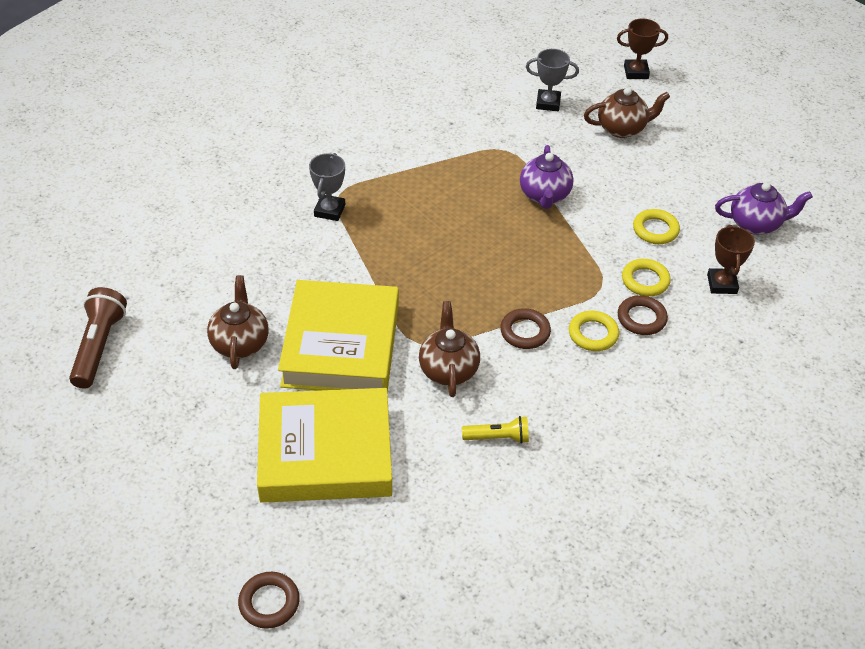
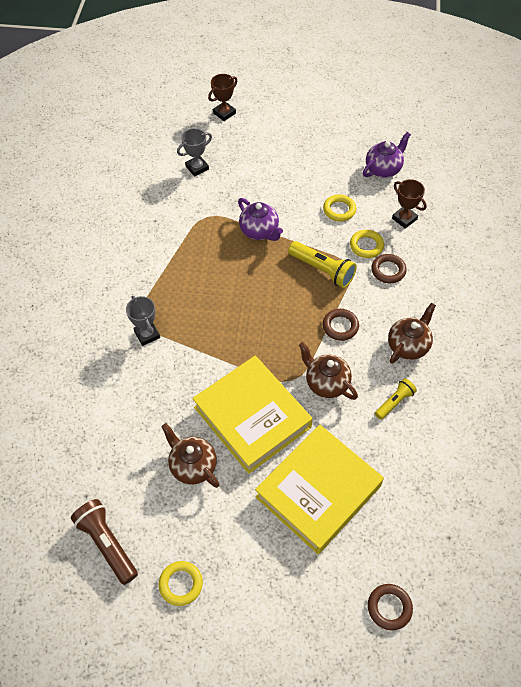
camera: 40 degrees left, 10 degrees up
(568, 271) = (322, 270): none -> yellow flashlight
(593, 334) = (375, 299): yellow ring -> yellow ring (181, 584)
(622, 129) = (255, 156): brown teapot -> brown teapot (408, 346)

